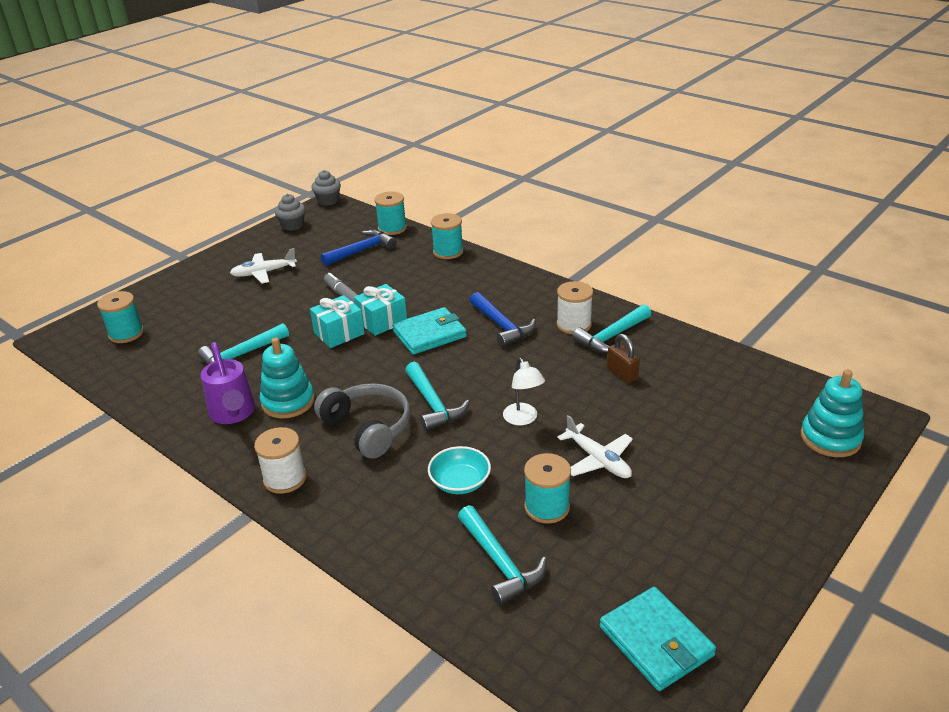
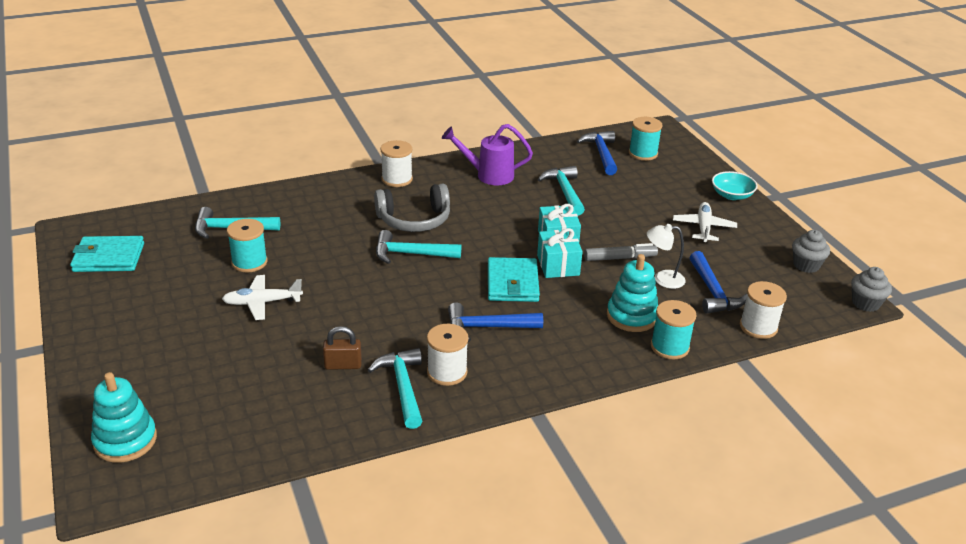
camera: 115 degrees right, 0 degrees up
(139, 357) = (601, 153): none -> blue hammer
(288, 402) = (481, 197): turquoise stacking toy -> turquoise stacking toy (632, 316)
(392, 228) = (758, 327): turquoise spool -> white spool
(460, 482) = (314, 238): turquoise bowl -> turquoise bowl (732, 195)
(523, 419) = (346, 288): white lamp -> white lamp (662, 279)

